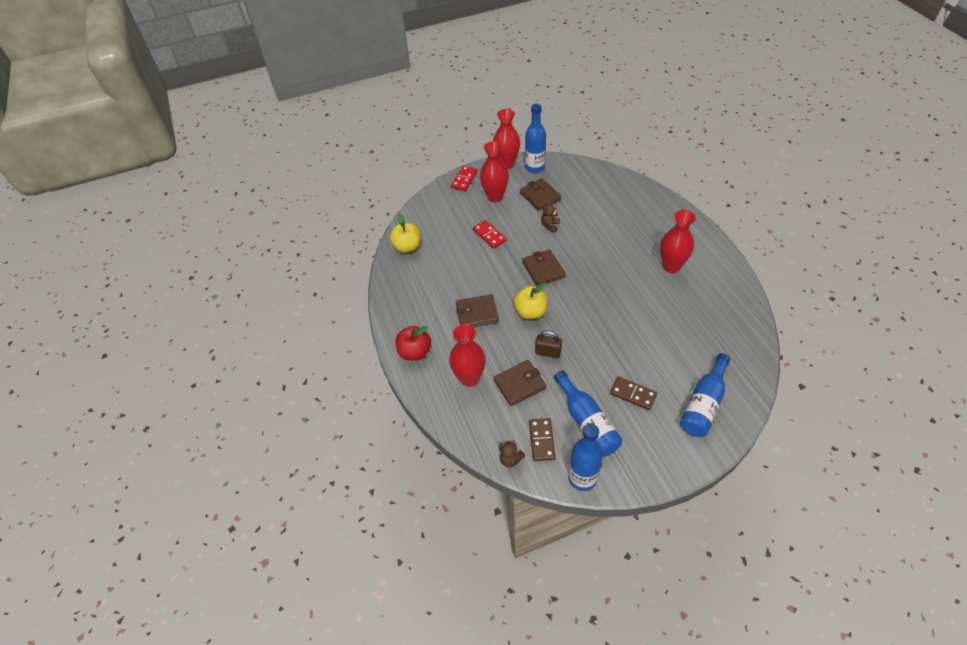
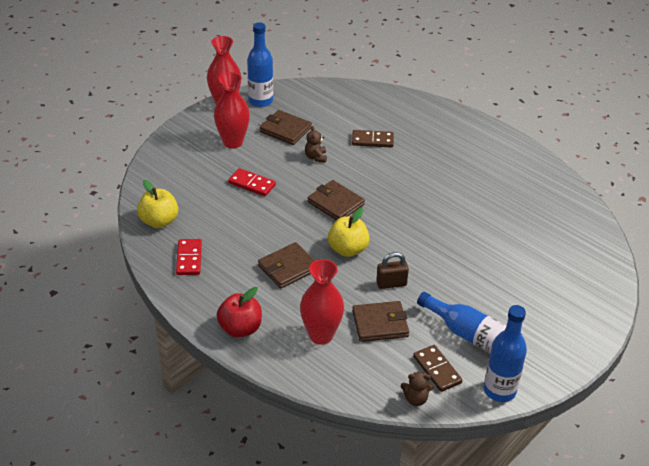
camera: 30 degrees left, 10 degrees down
(464, 179) = (184, 132): red domino -> red domino (189, 259)
(519, 384) = (380, 324): brown wallet -> brown wallet turned 45 degrees clockwise
(633, 394) = (502, 296): brown domino -> brown domino (372, 140)
(671, 266) = (468, 165): red vase -> none
(703, 404) = (574, 284): blue bottle -> none

